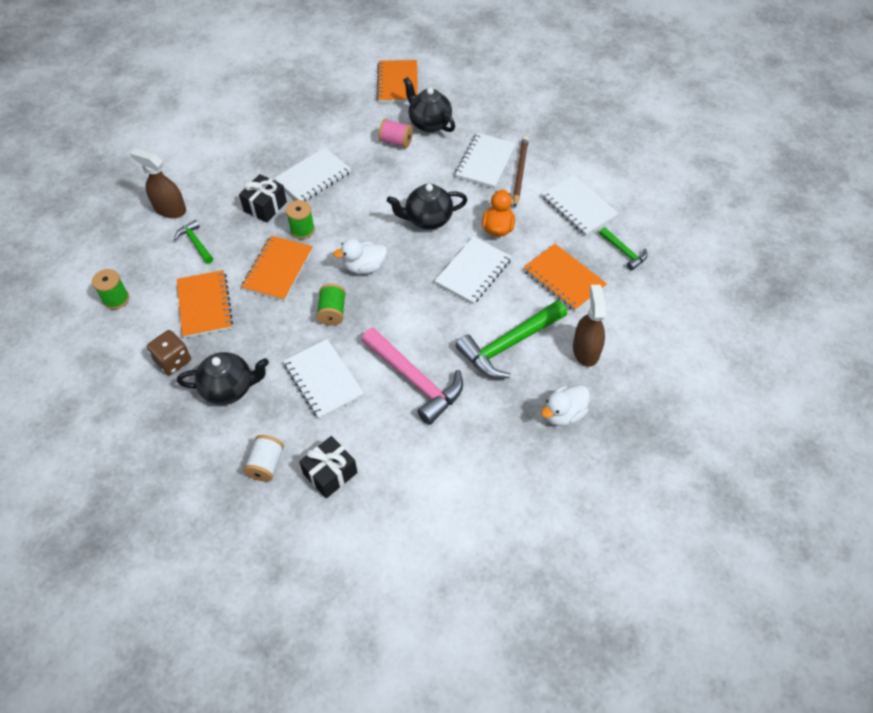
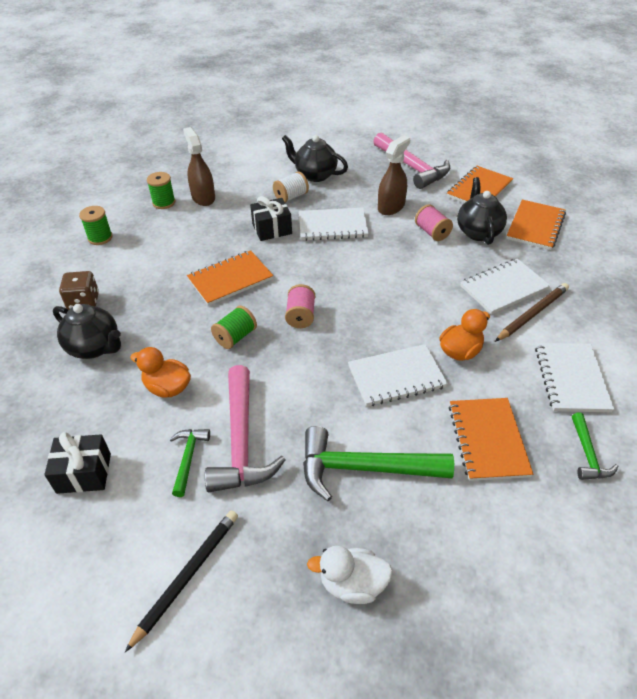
camera: 40 degrees right, 10 degrees down
(196, 243) = (194, 229): green hammer -> green hammer (188, 458)
(205, 305) = (150, 275): orange notebook -> orange notebook (535, 226)
(266, 464) = (49, 427): white spool -> white spool (291, 197)
(302, 230) = (281, 260): green spool -> green spool (164, 202)
(323, 380) = (167, 388): white notebook -> orange duck
(325, 87) = (412, 167): none -> pink hammer
(364, 267) = (301, 316): white duck -> pink spool
(428, 219) = (398, 308): black teapot -> black teapot (315, 175)
(467, 479) = (187, 576): none -> black pencil
(586, 350) = (444, 531): brown spray bottle -> brown spray bottle (391, 207)

